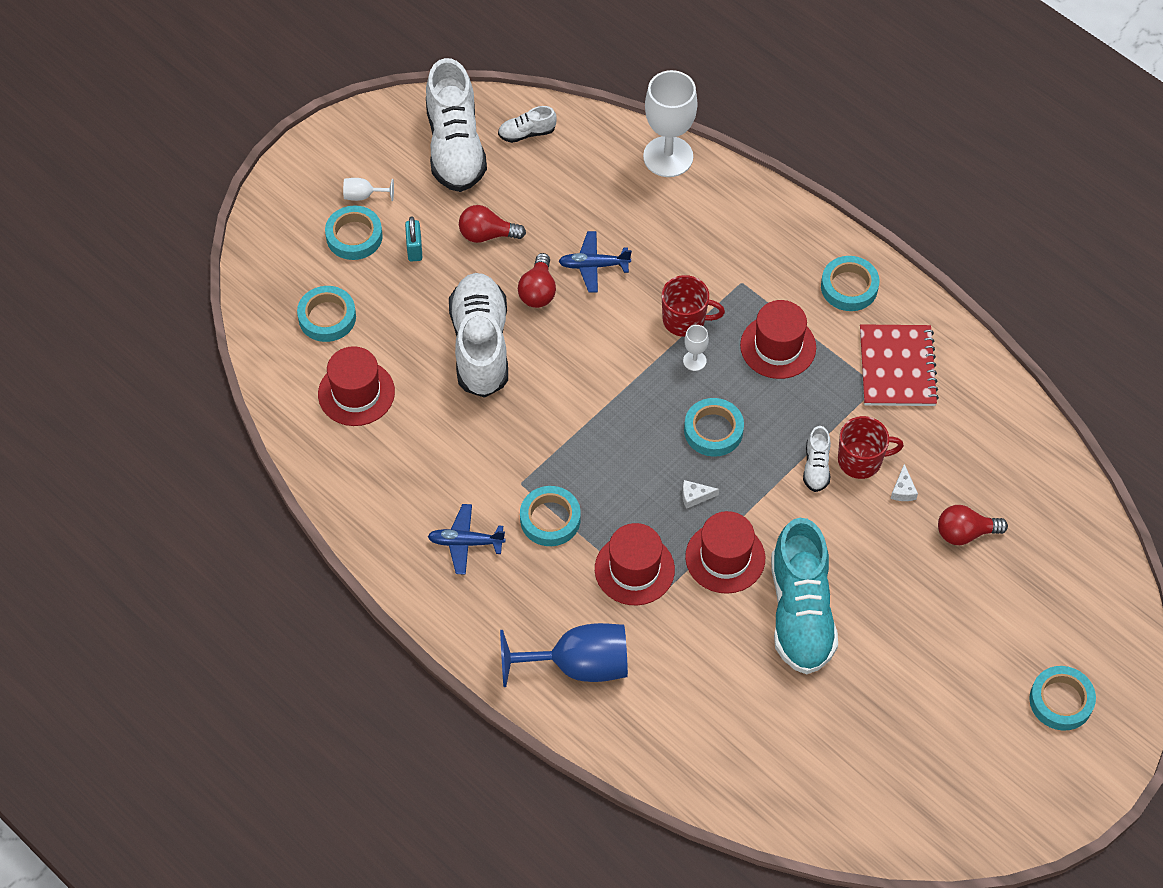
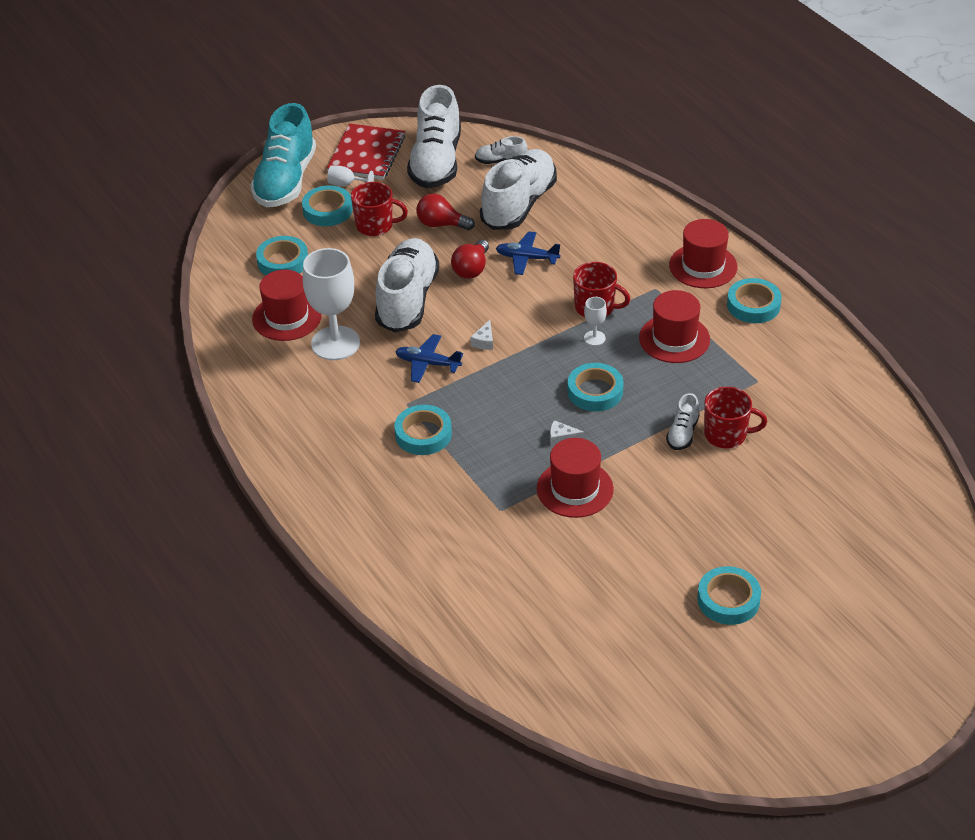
camera: 15 degrees right, 15 degrees down
(414, 249) = (375, 225): turquoise padlock -> red mug
(466, 542) = (341, 440): blue plane -> blue plane (428, 363)
(564, 192) = (519, 205): none -> white shoe
(578, 665) = (409, 550): blue goblet -> none
(634, 569) = (487, 484): red hat -> red hat (703, 266)
(668, 157) = (618, 192): white goblet -> white goblet (335, 343)
(800, 612) = (633, 543): turquoise shoe -> turquoise shoe (285, 181)
(897, 367) = (781, 370): red notebook -> red notebook (366, 154)
(903, 490) = (760, 463): white cheese -> white cheese (484, 341)
(965, 533) = (811, 506): red light bulb -> none
(1061, 701) = (872, 659): turquoise tape -> turquoise tape (728, 600)

